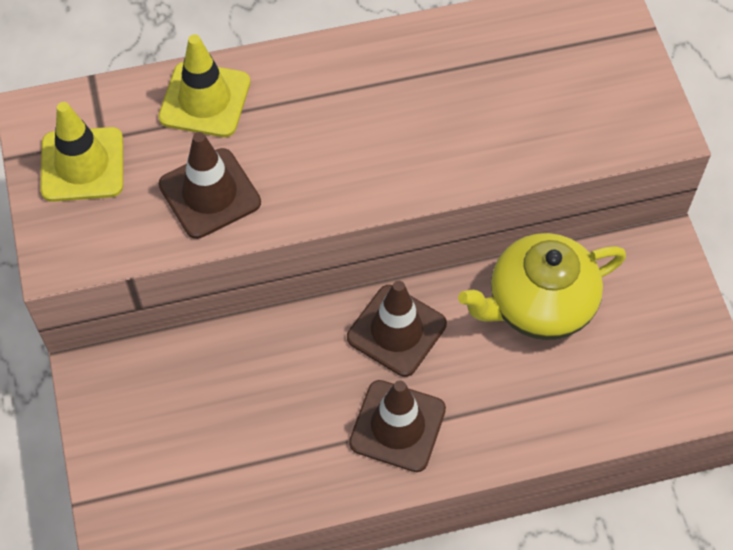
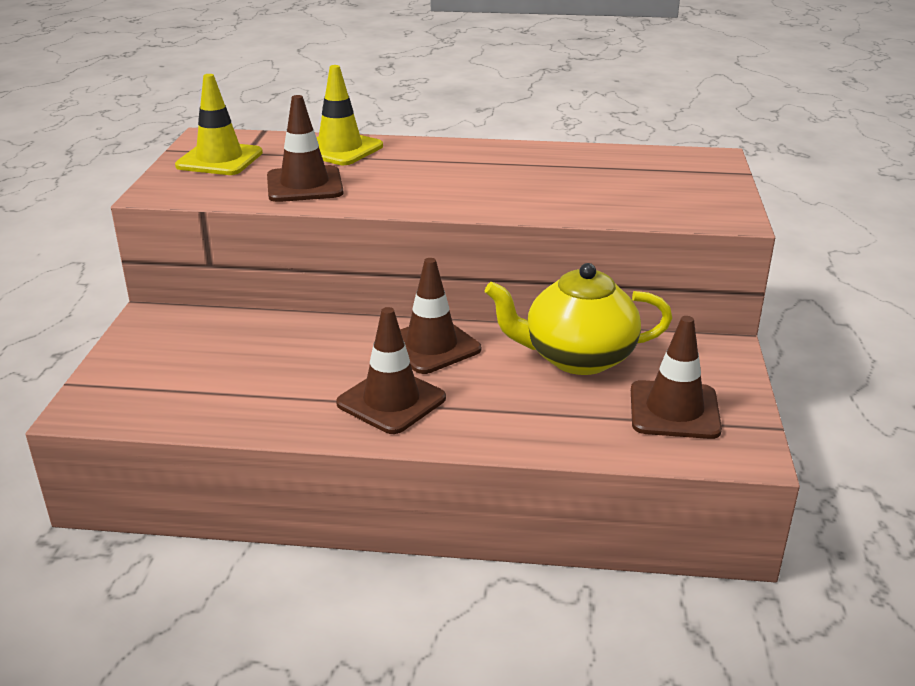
camera: 20 degrees right, 30 degrees down
(648, 355) = (674, 410): none -> brown traffic cone

